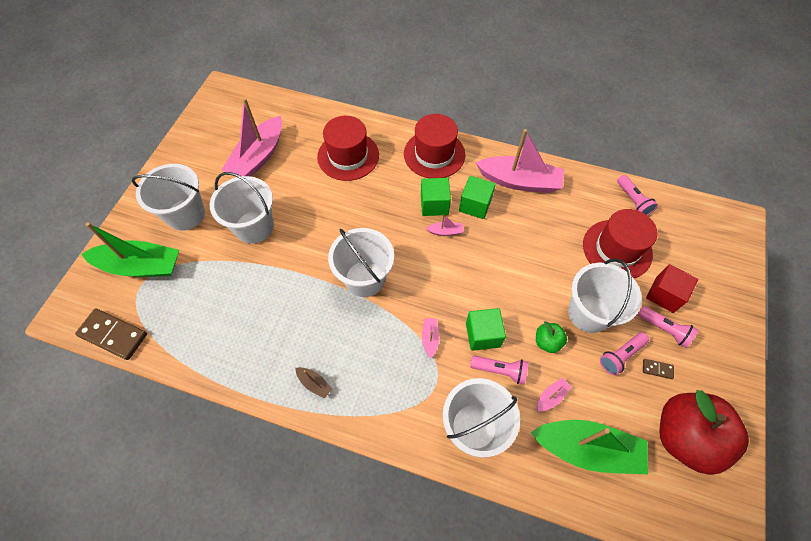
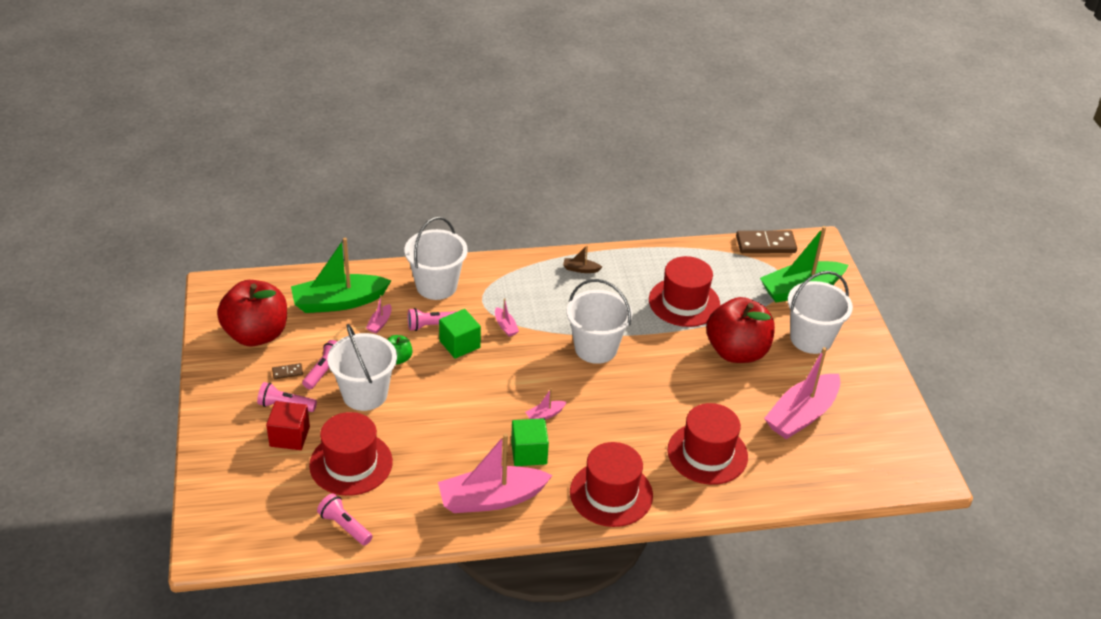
camera: 150 degrees right, 20 degrees down
(251, 296) = (684, 302): none -> red hat
(254, 227) = (736, 352): white bucket -> red apple
(258, 157) = (801, 415): pink boat -> pink boat turned 135 degrees counterclockwise
(434, 204) = (574, 437): green cube -> none

